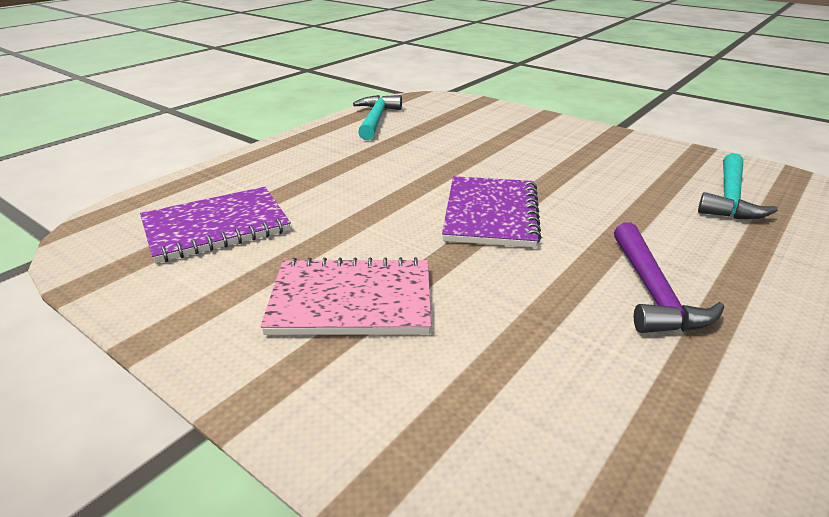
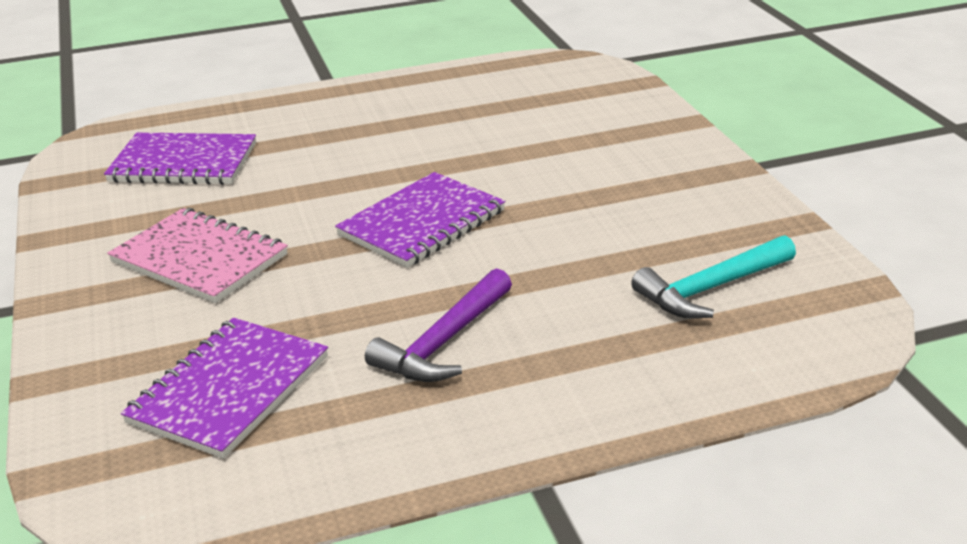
camera: 35 degrees right, 0 degrees up
(376, 119) = (475, 81): turquoise hammer -> none
(567, 410) = (230, 390): none -> purple notebook

